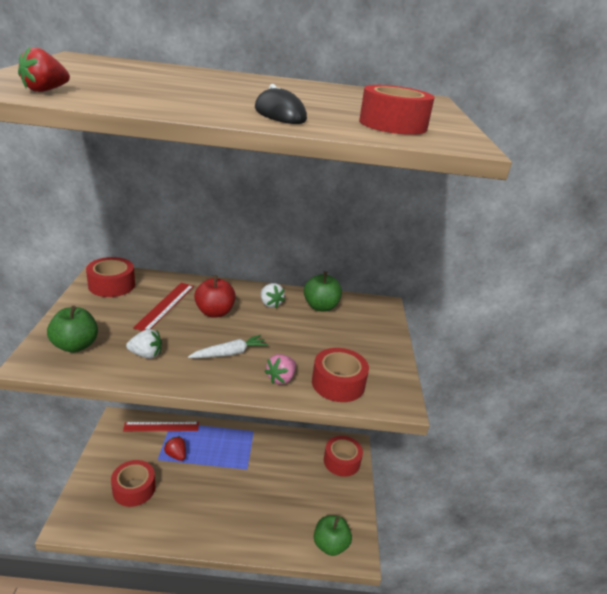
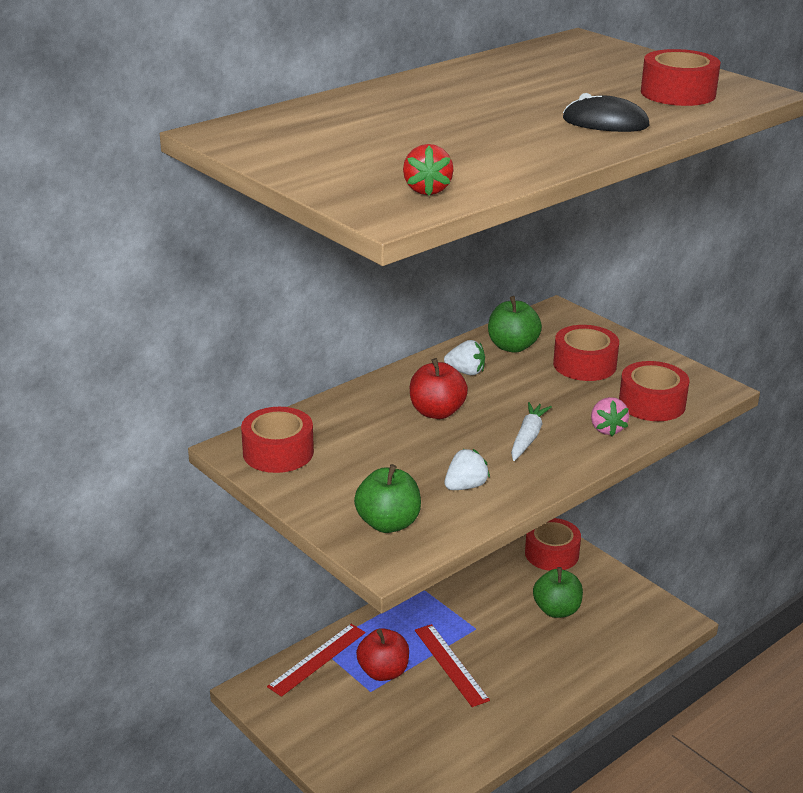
camera: 40 degrees left, 0 degrees up
(134, 489) = (395, 734): red tape -> red tape (584, 365)
(165, 306) = (379, 436): red ruler -> red ruler (451, 664)
(176, 455) = (383, 672): red strawberry -> red apple
(330, 545) = (645, 630): green apple -> green apple (556, 610)

